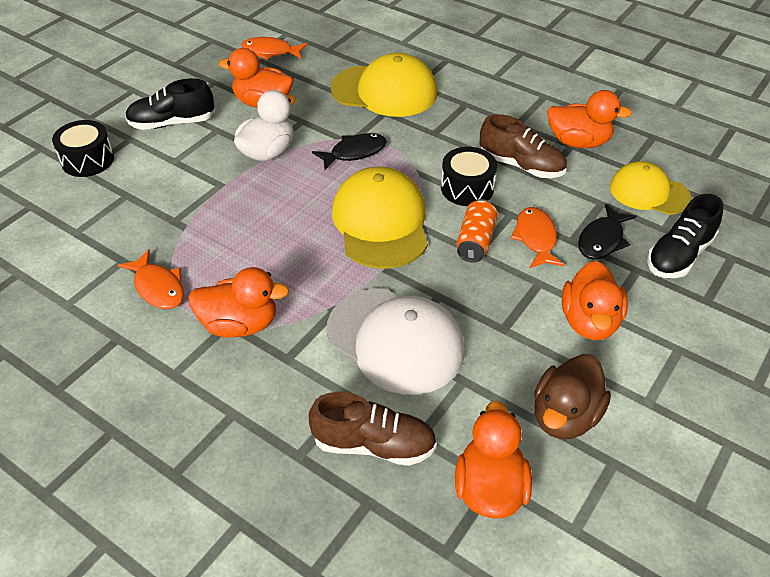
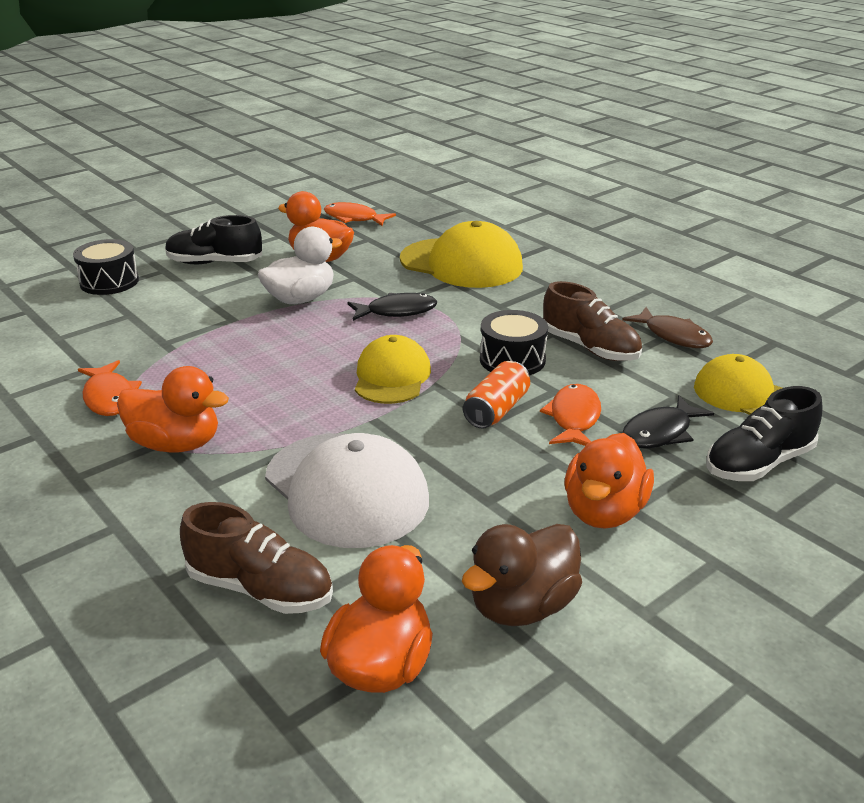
camera: 15 degrees right, 15 degrees down
(381, 222) = (392, 376): yellow cap -> yellow cap, size x0.65
(578, 142) = (673, 336): orange duck -> brown fish

